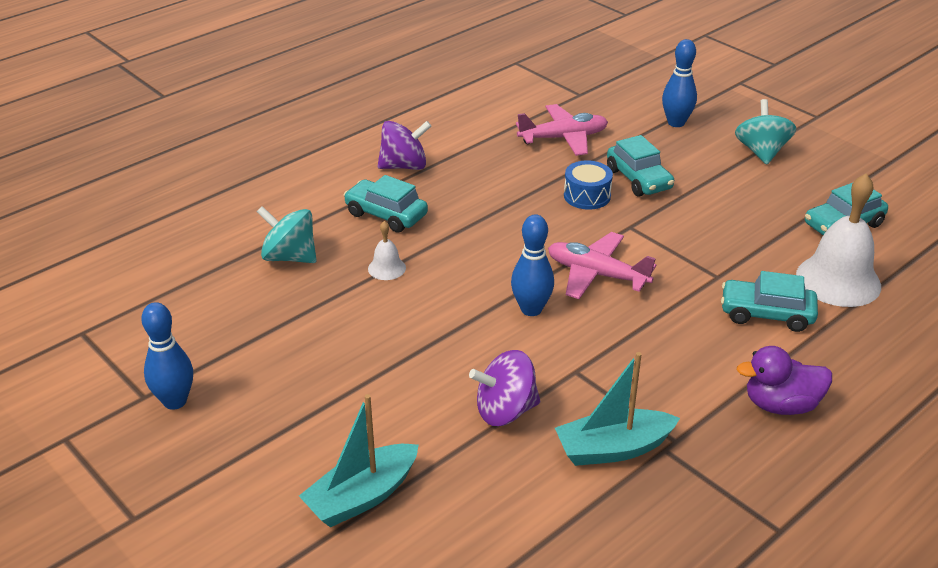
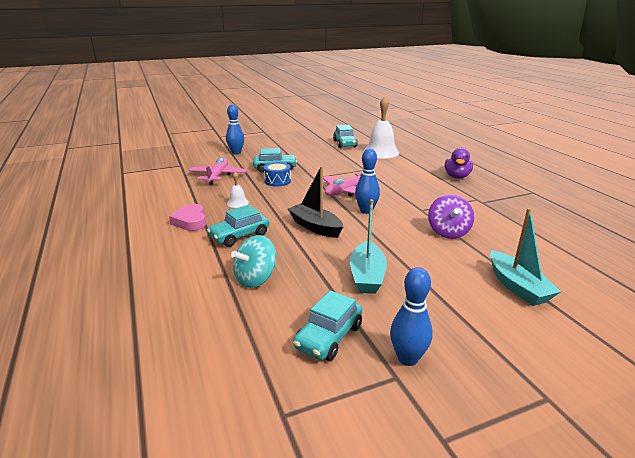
camera: 70 degrees left, 10 degrees down
(387, 268) = (298, 244): white bell -> white bell (237, 203)
(404, 166) = (190, 221): purple spinning top -> pink heart
(446, 271) = (315, 227): none -> black boat
(613, 448) = (481, 212): turquoise boat -> turquoise boat (367, 276)
(761, 152) = (279, 144): turquoise spinning top -> none
(766, 314) = (396, 167): turquoise car -> turquoise car (329, 337)

